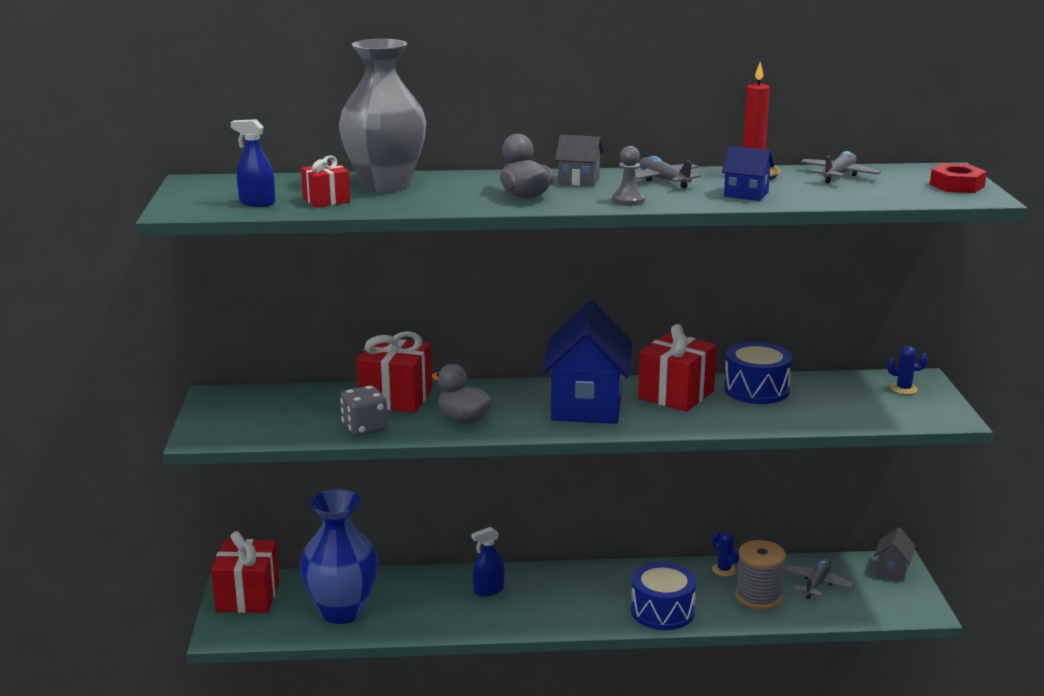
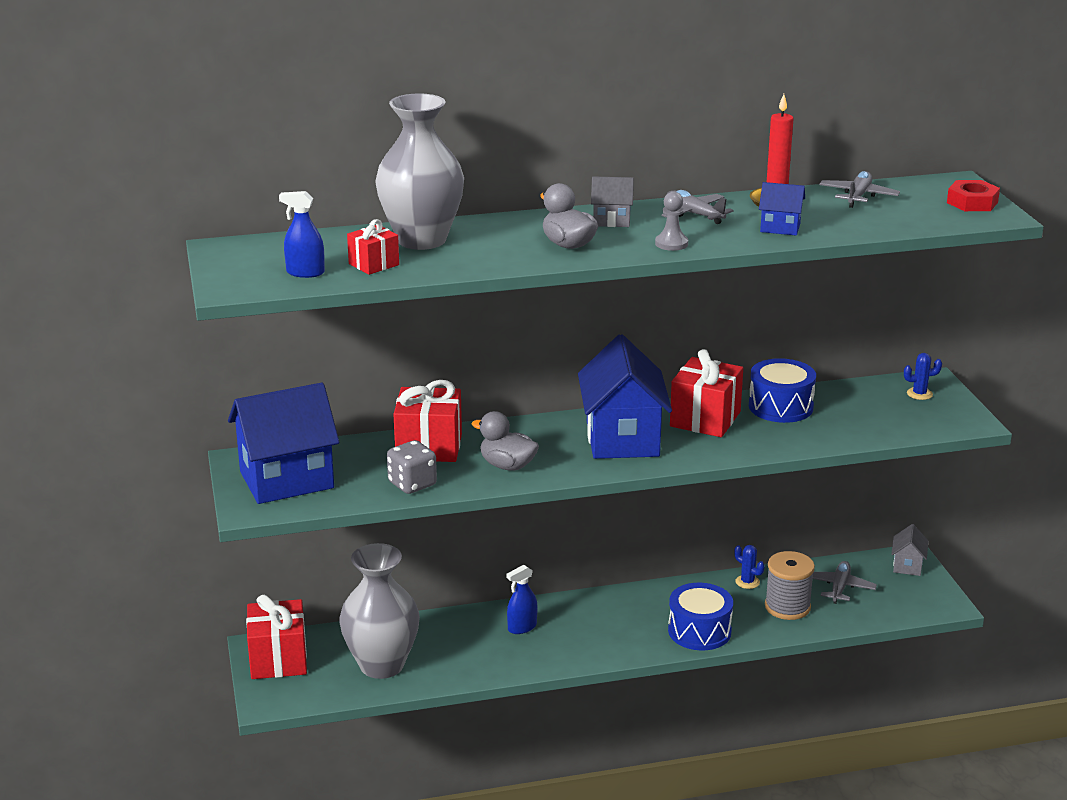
camera: 10 degrees left, 5 degrees up
(248, 415) = (286, 480): none -> blue house
(342, 611) = (382, 665): blue vase -> grey vase

